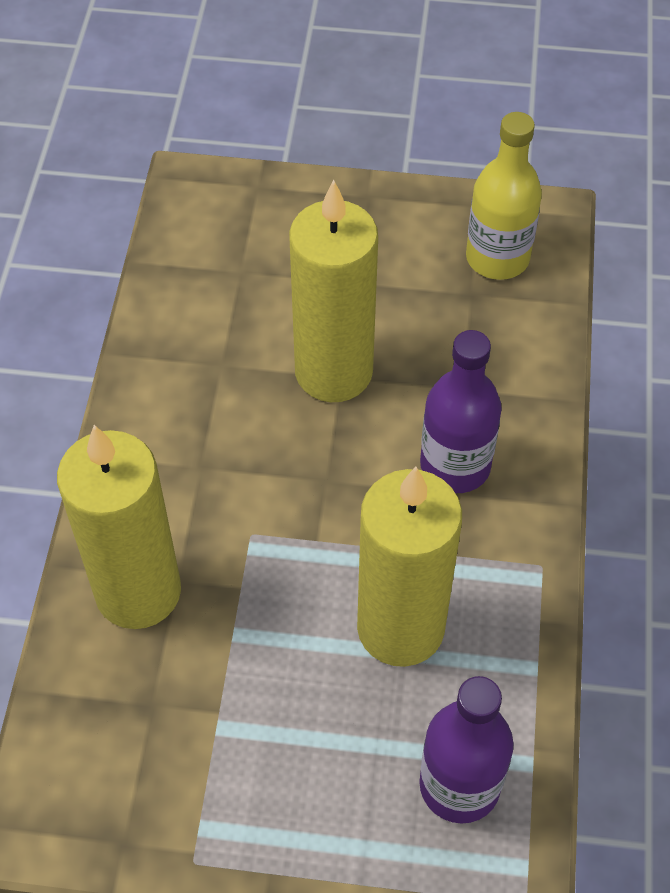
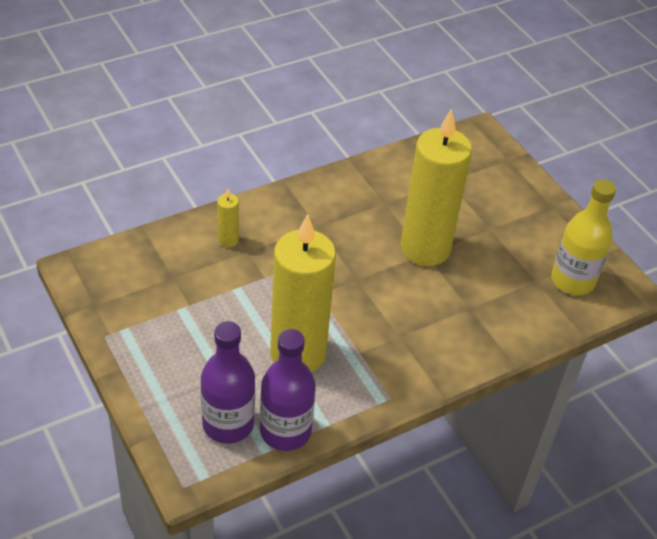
camera: 50 degrees right, 10 degrees down
(138, 592) = (228, 240): yellow candle -> yellow candle, size x0.40
(455, 466) = (417, 328): purple bottle -> purple bottle (285, 431)

